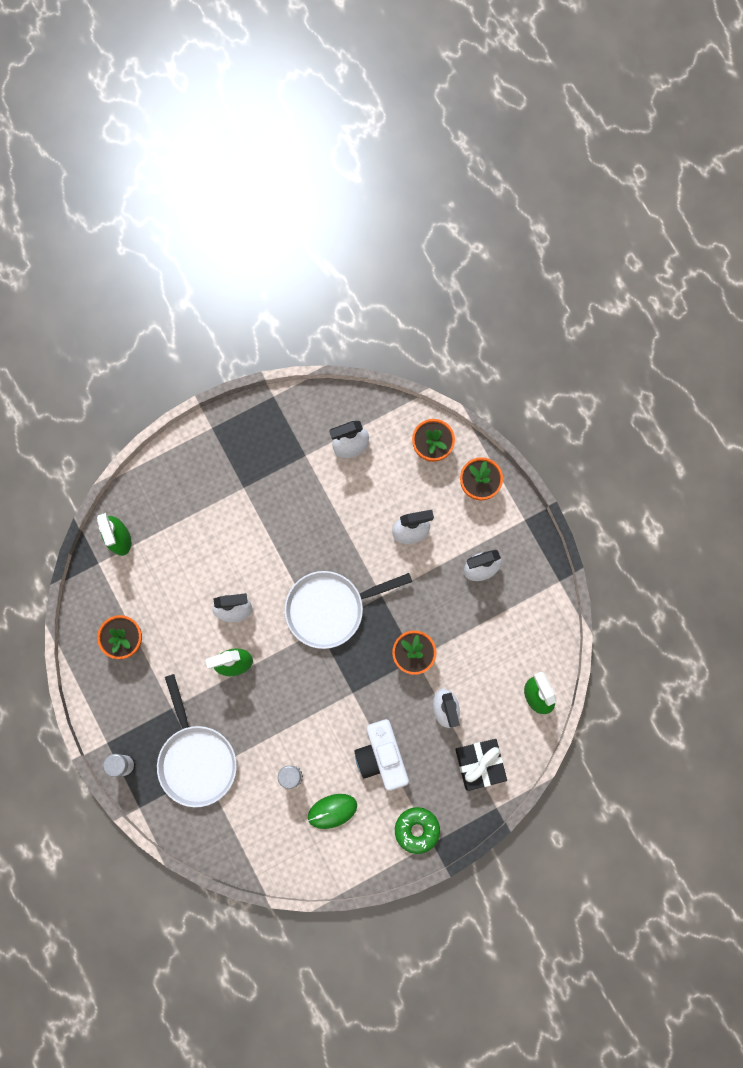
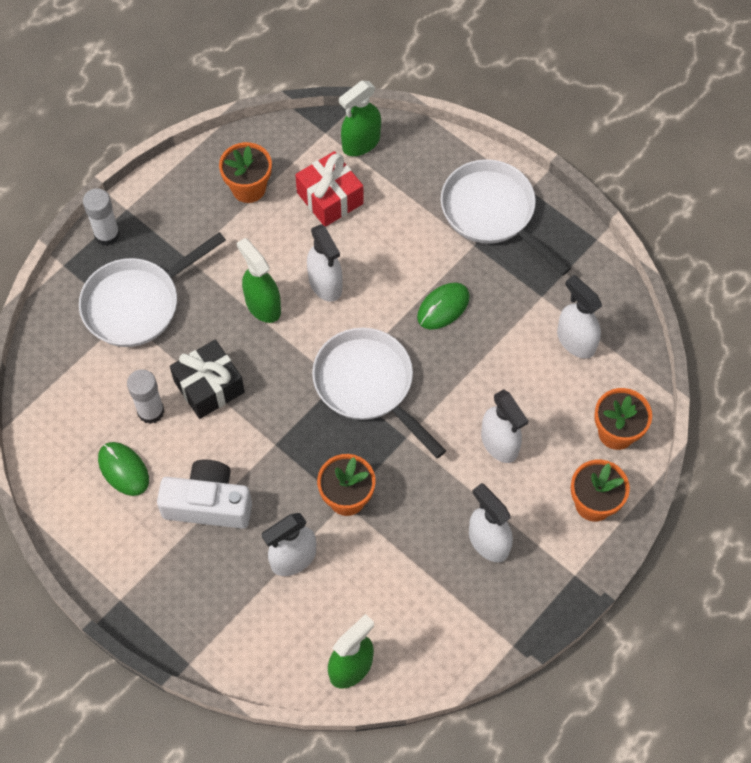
camera: 70 degrees right, 15 degrees down
(160, 580) = (330, 198): none -> red gift
(221, 463) = (492, 213): none -> white pan
(287, 530) = (443, 307): none -> green mouse
(382, 756) = (208, 504): white camera -> white camera turned 45 degrees clockwise
(417, 830) = (131, 575): green donut -> none
(479, 764) = (237, 624): black gift -> black gift (209, 386)

